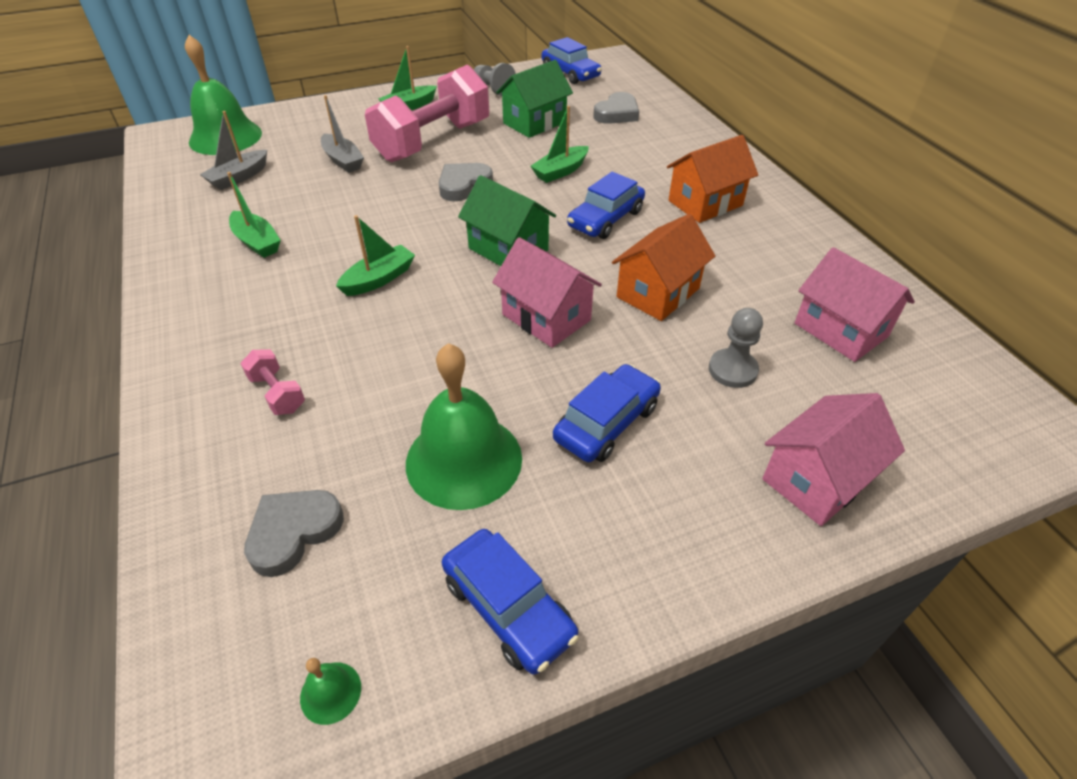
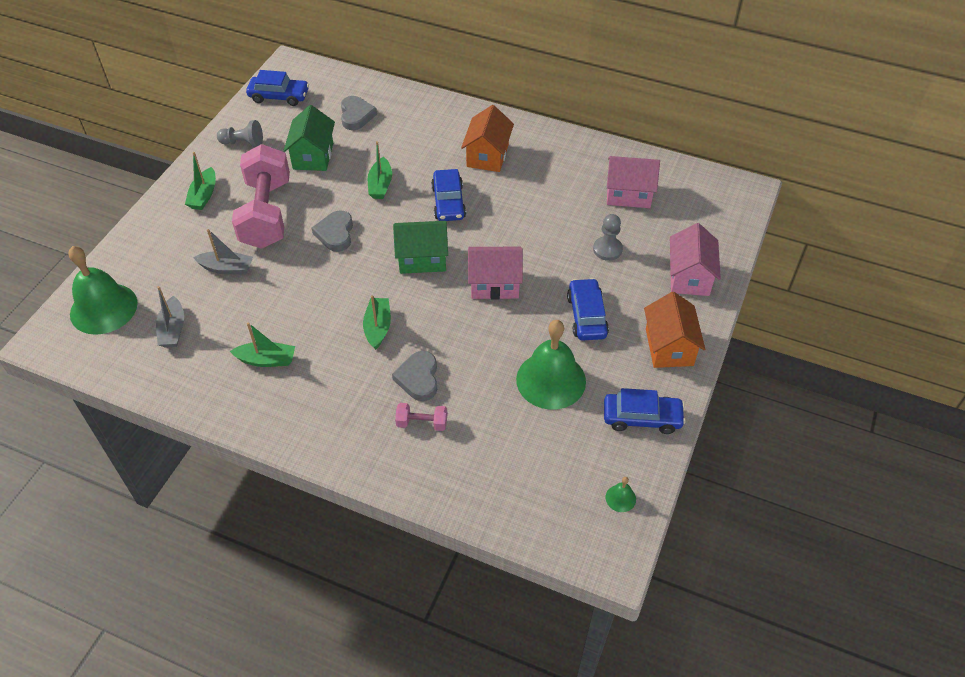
camera: 45 degrees left, 5 degrees up
(293, 532) = (524, 466): grey heart -> grey heart (418, 378)
(658, 293) = (529, 231): orange house -> orange house (669, 347)

